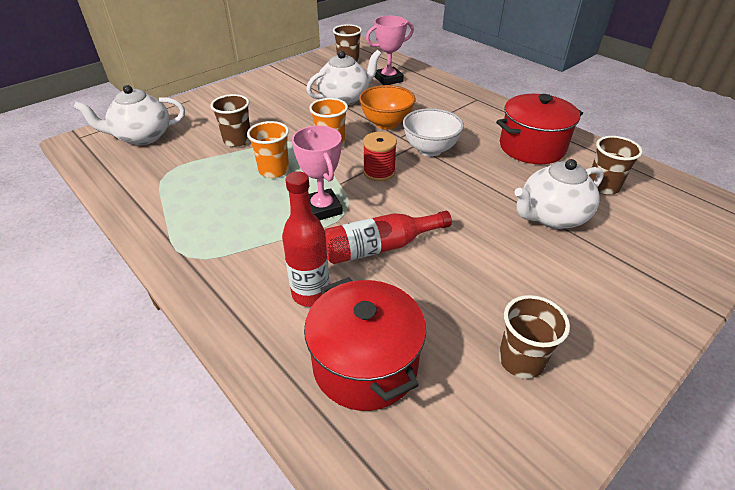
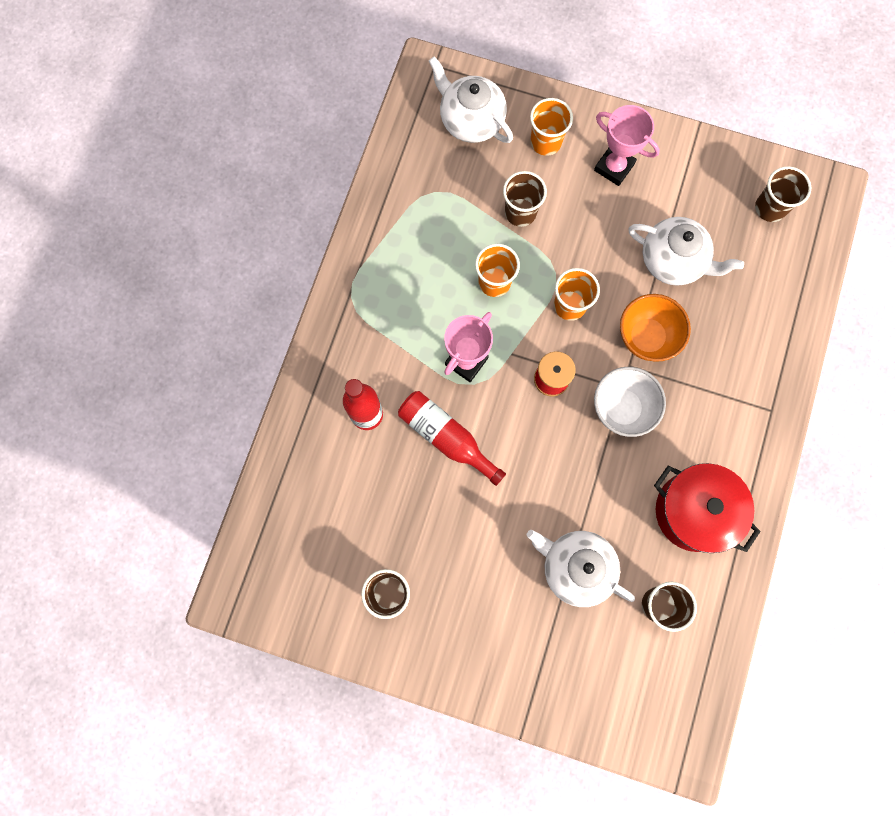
camera: 60 degrees right, 35 degrees up
(204, 114) = (545, 142): none -> orange cup
(365, 364) = (328, 489): red pot -> none
(388, 79) = (754, 283): pink trophy -> pink trophy (614, 167)

